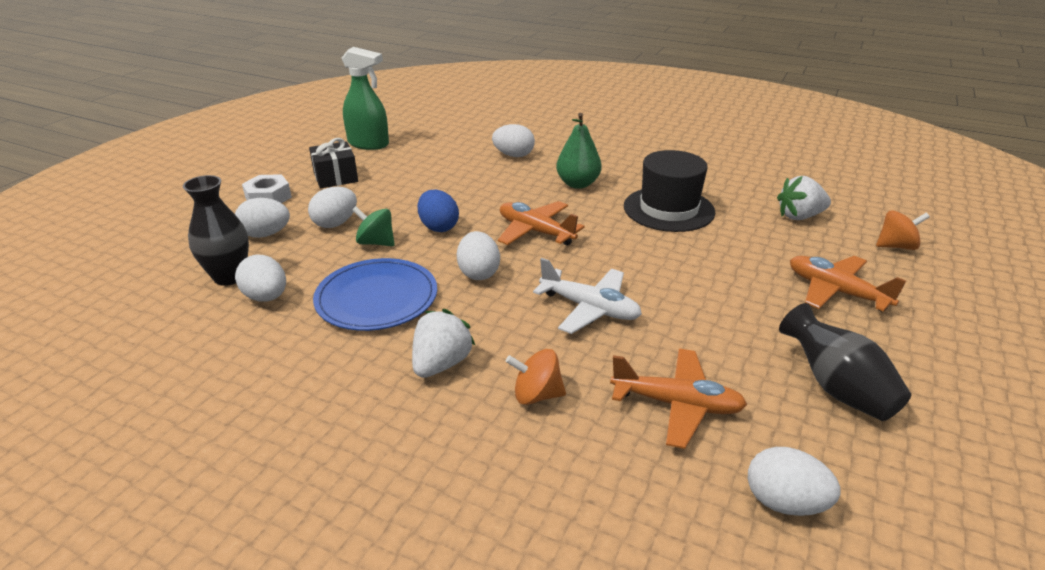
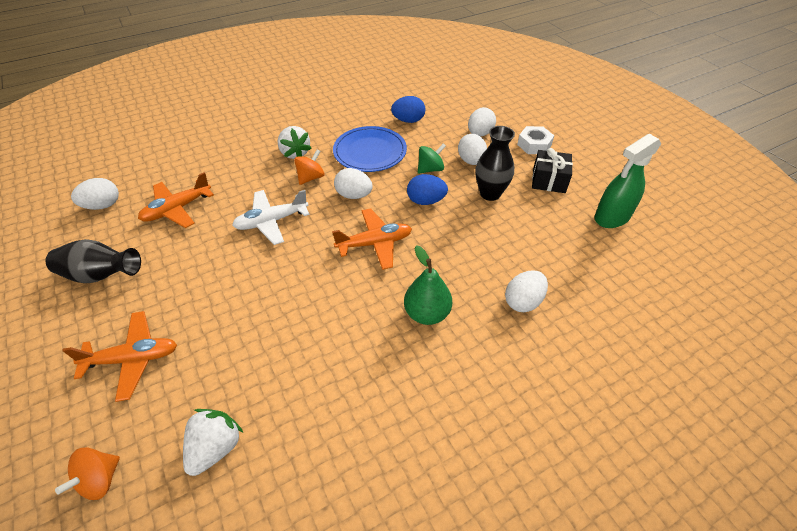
camera: 125 degrees right, 15 degrees up
(229, 277) = (440, 114): black vase -> black vase (490, 193)
(266, 297) = (408, 120): white egg -> blue egg
(536, 395) = (241, 171): orange spinning top -> orange spinning top (311, 177)
(668, 209) = (328, 348): black hat -> none

